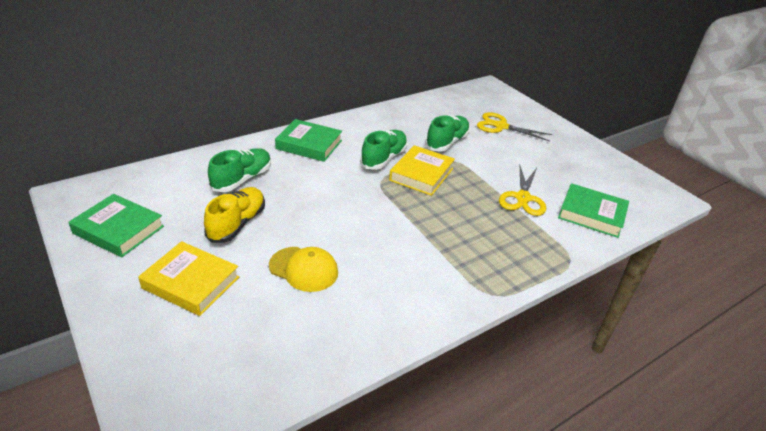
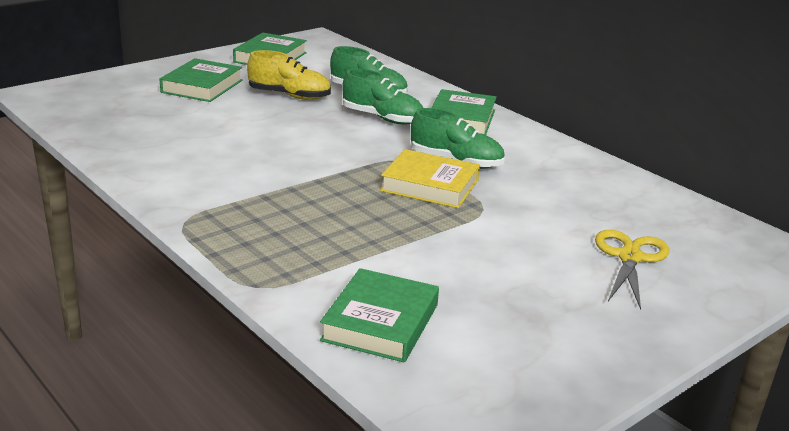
camera: 85 degrees right, 10 degrees down
(191, 283) = (202, 86): yellow book -> green book
(304, 269) = (223, 126): yellow cap -> none
(447, 142) = (533, 206): green shoe -> green shoe (382, 118)
(523, 198) = (403, 260): yellow scissors -> none

